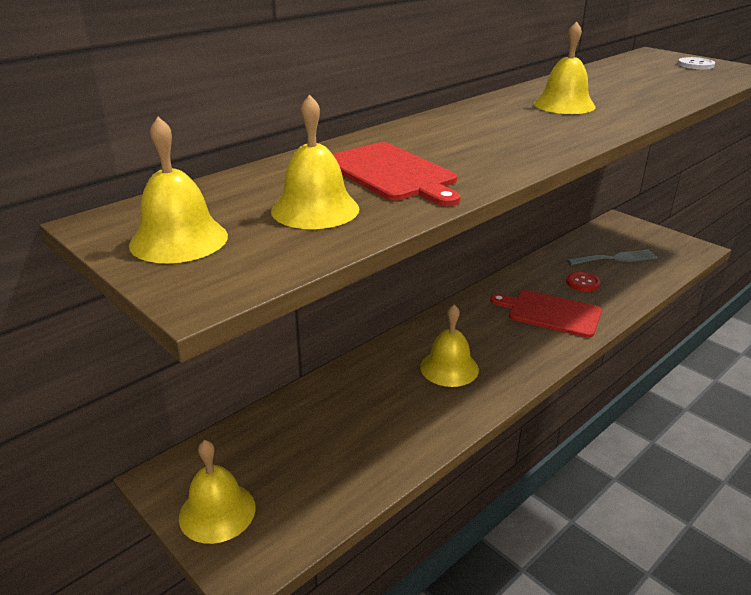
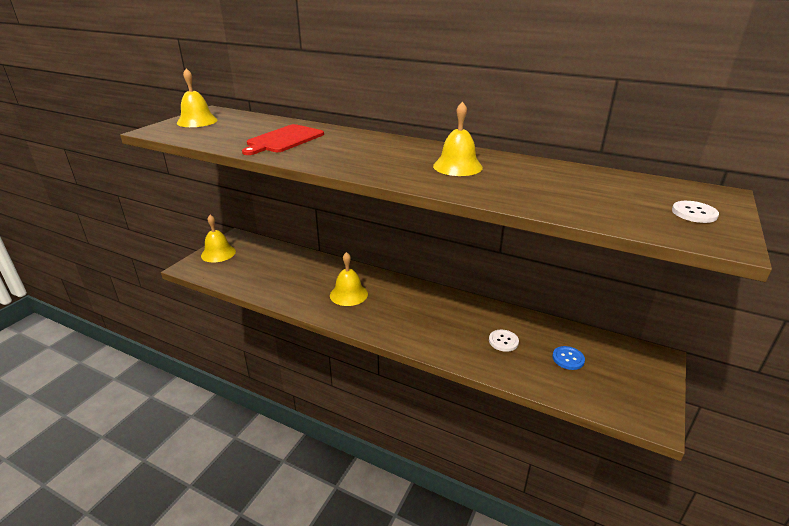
camera: 70 degrees right, 0 degrees up
(315, 209) = (232, 133): yellow bell -> none
(550, 313) = (441, 328): red cutting board -> none
(582, 283) = (503, 341): red button -> white button
(615, 258) = (568, 359): grey fork -> blue button

